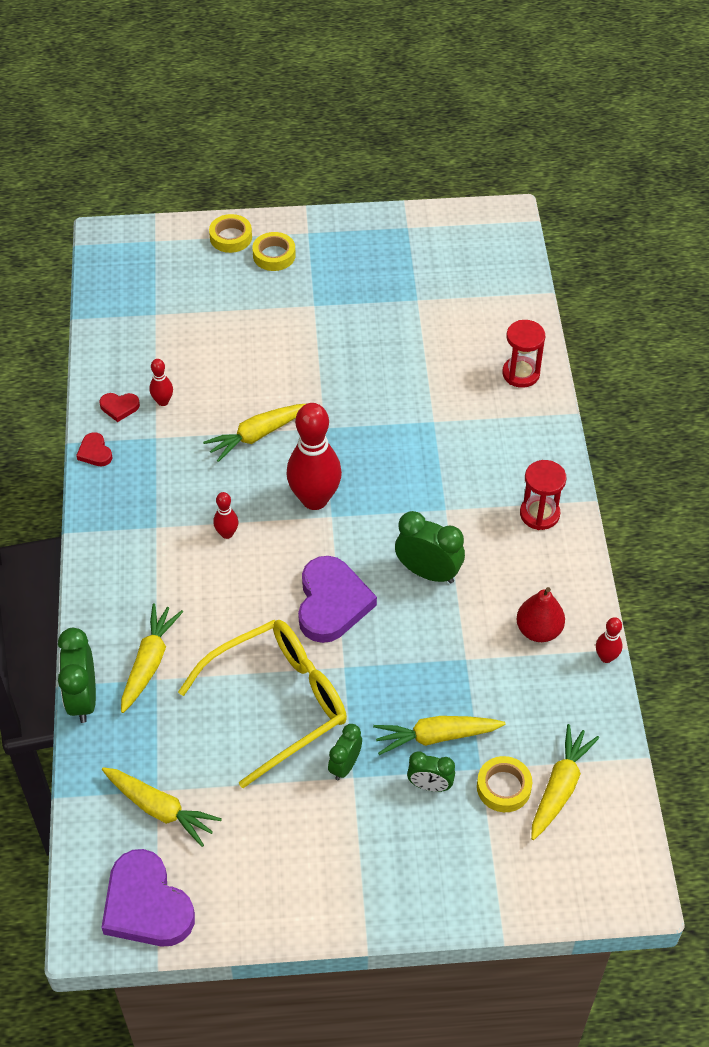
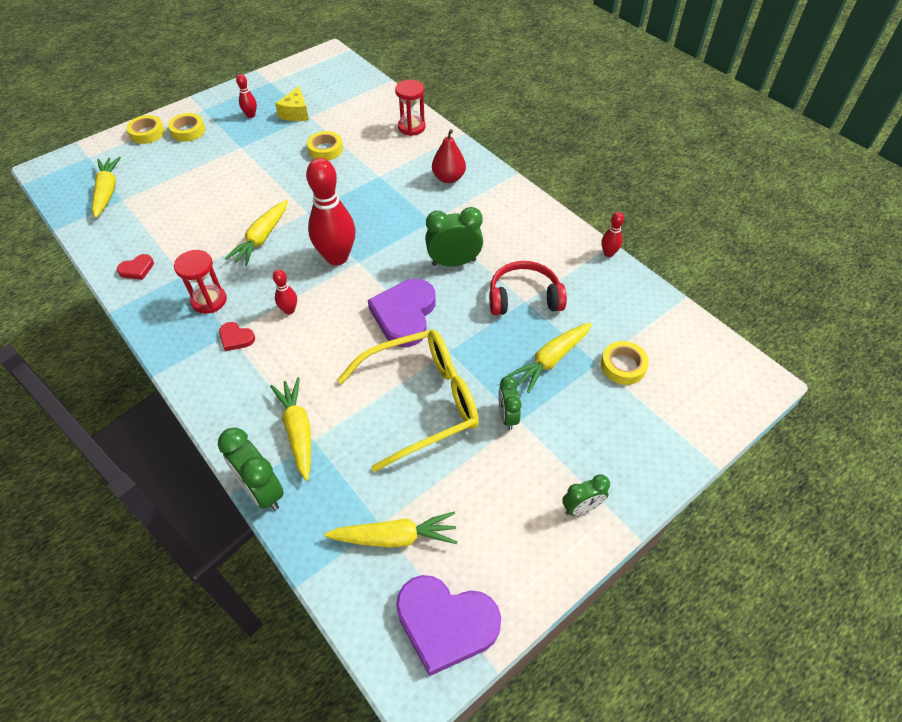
camera: 35 degrees left, 0 degrees up
(95, 452) = (138, 308): red heart -> red heart (236, 338)
(163, 401) = (170, 250): red bowling pin -> red bowling pin (251, 115)
(279, 702) = (422, 401): yellow glasses -> yellow glasses turned 45 degrees clockwise
(332, 603) = (404, 315): purple heart -> purple heart turned 135 degrees counterclockwise
(401, 355) = (325, 149): none -> yellow tape
(404, 287) = (296, 113): none -> yellow cheese
(430, 785) = (576, 394): green clock -> green clock (581, 508)
(467, 654) = (524, 297): none -> red headphones
(538, 630) = (554, 260): red pear -> red pear (448, 178)
(539, 514) = (493, 195): red hourglass -> red hourglass (209, 300)
(560, 787) = (656, 345): yellow carrot -> yellow carrot (107, 192)

